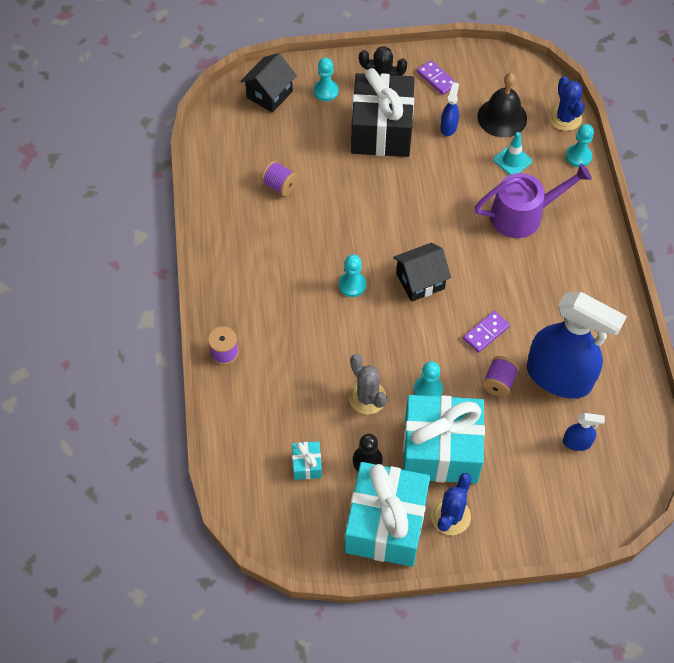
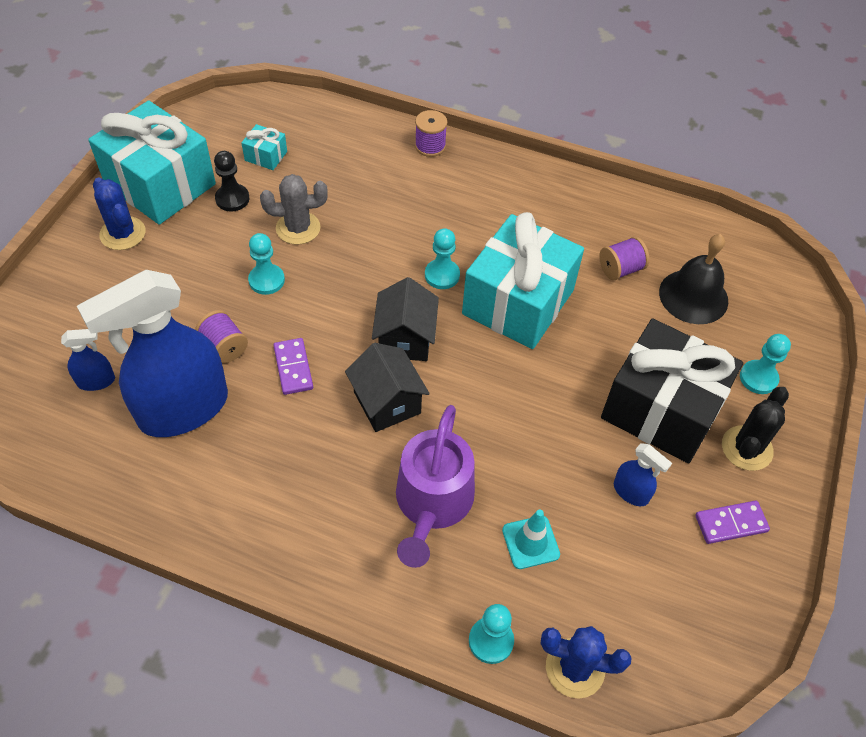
camera: 115 degrees right, 5 degrees down
(269, 94) = (775, 317): black house -> black house (387, 402)
(440, 450) = (194, 258): turquoise gift -> turquoise gift (518, 302)
(502, 117) = (617, 574): black bell -> black bell (693, 296)
(577, 442) = (96, 381): blue spray bottle -> blue spray bottle turned 135 degrees counterclockwise

